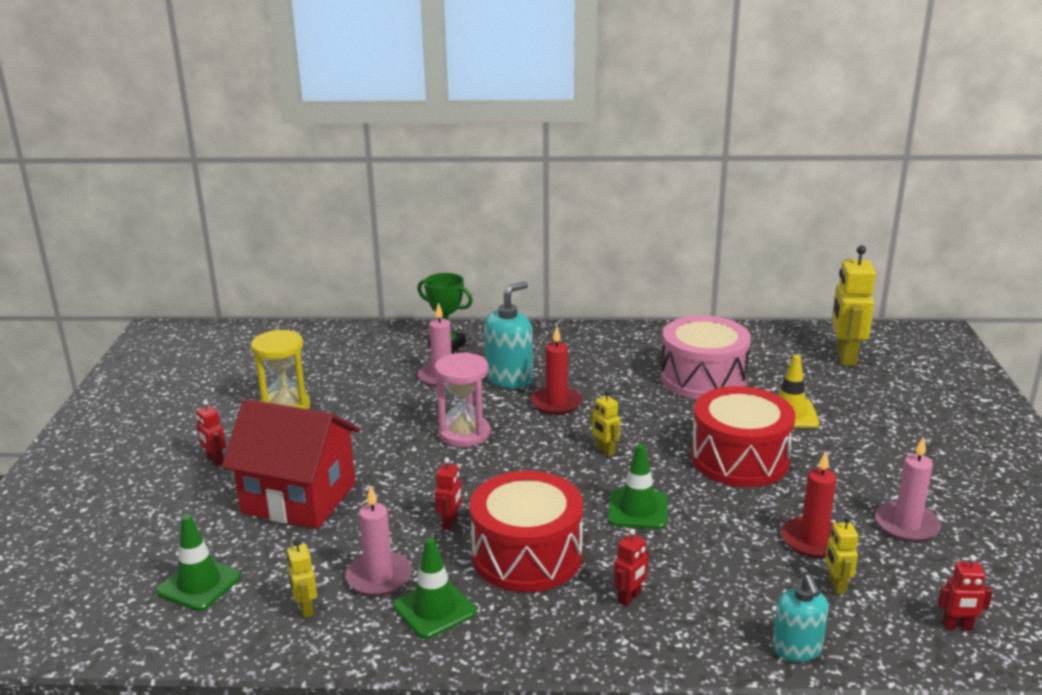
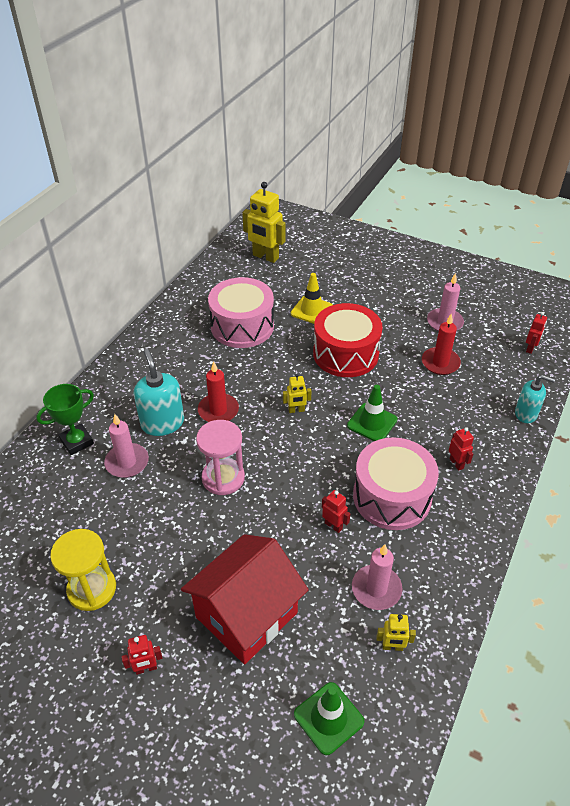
camera: 65 degrees left, 20 degrees up
(434, 609) = (426, 567): green traffic cone -> none
(527, 555) = (392, 496): red drum -> pink drum
(836, 585) = (482, 374): yellow robot -> none

